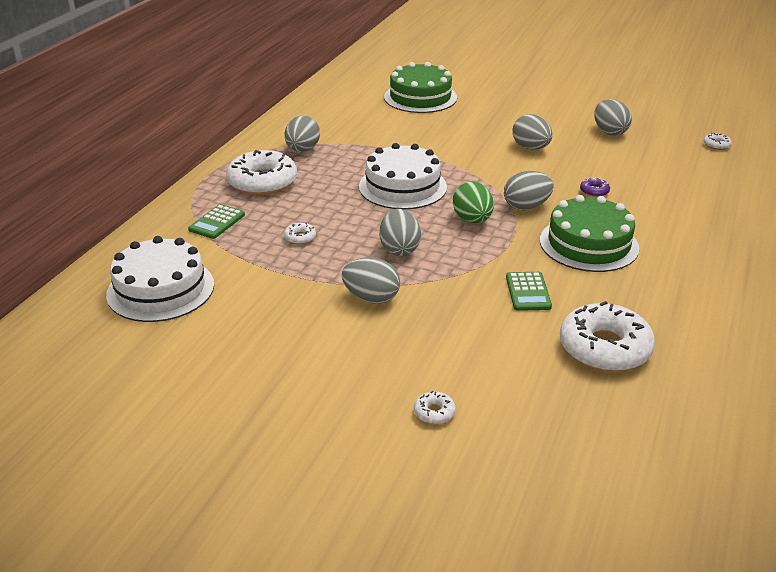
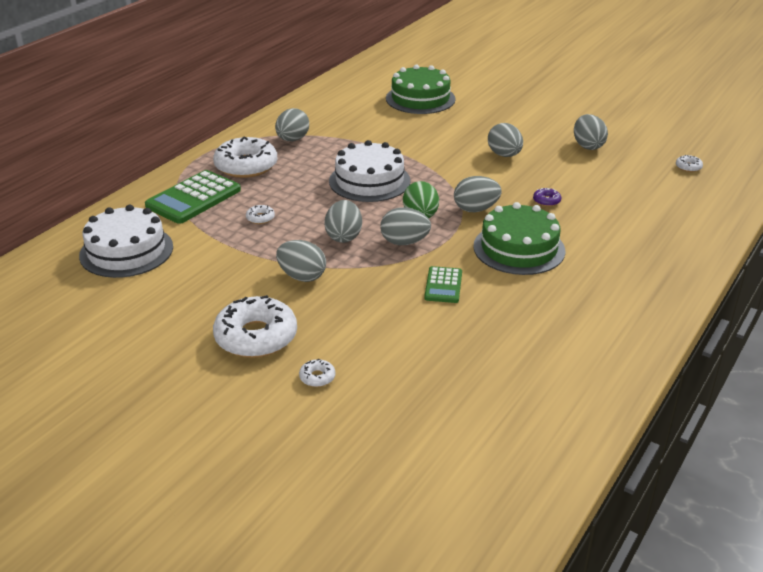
camera: 10 degrees right, 0 degrees up
(217, 222) = (193, 198): green calculator -> green calculator, size x1.80
(467, 249) = (404, 242): none -> grey egg
(604, 348) = (491, 341): white donut -> white donut (256, 337)

